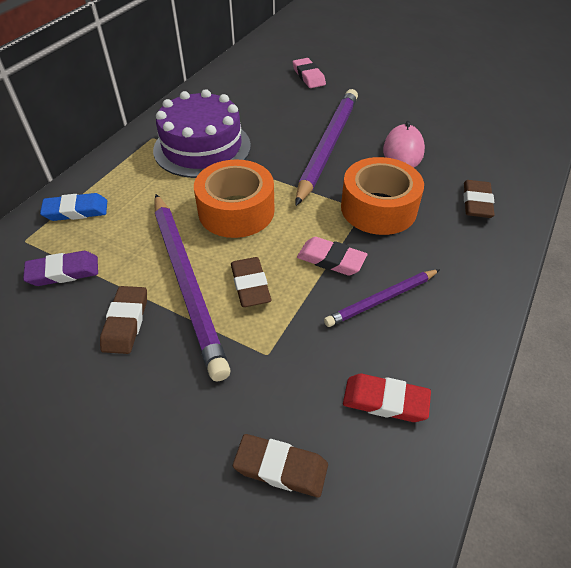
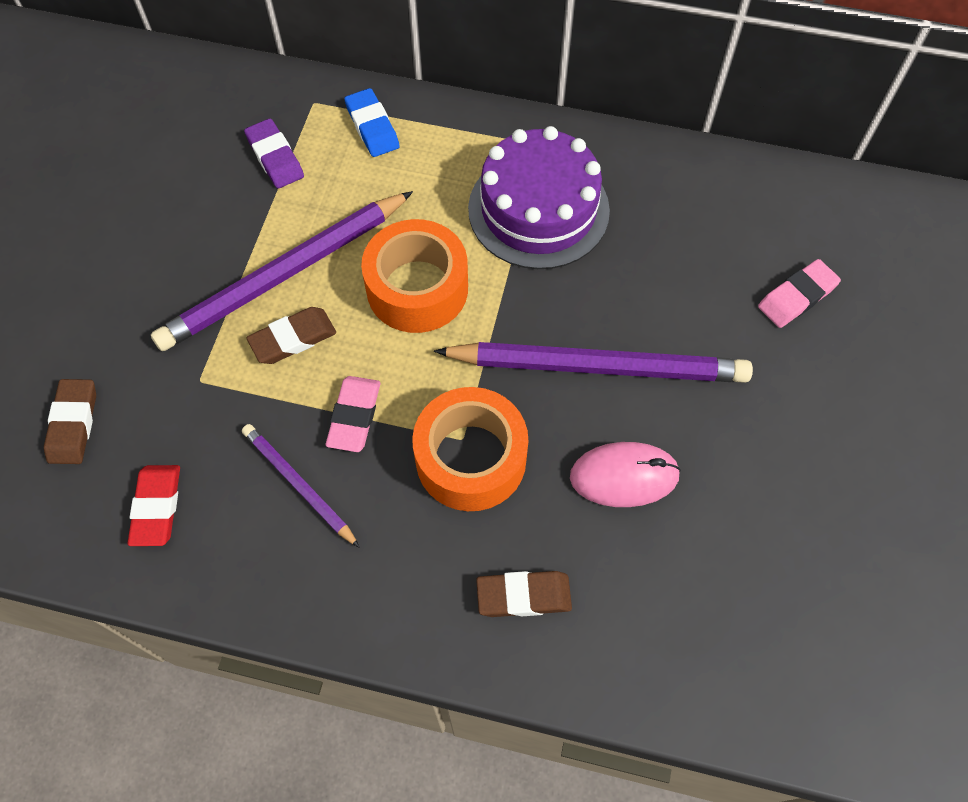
camera: 75 degrees right, 15 degrees up
(126, 322) = (218, 239): brown eraser -> none

